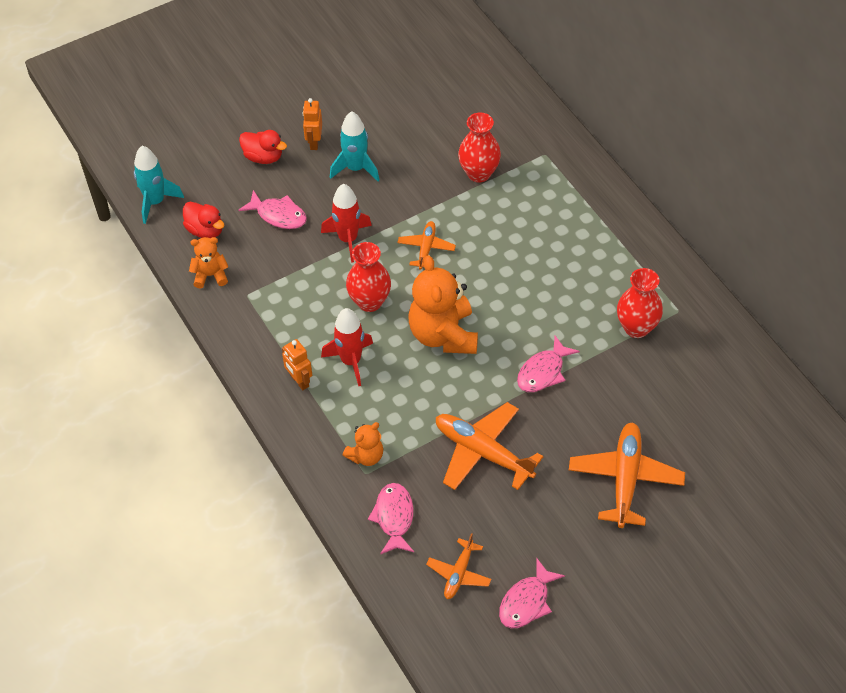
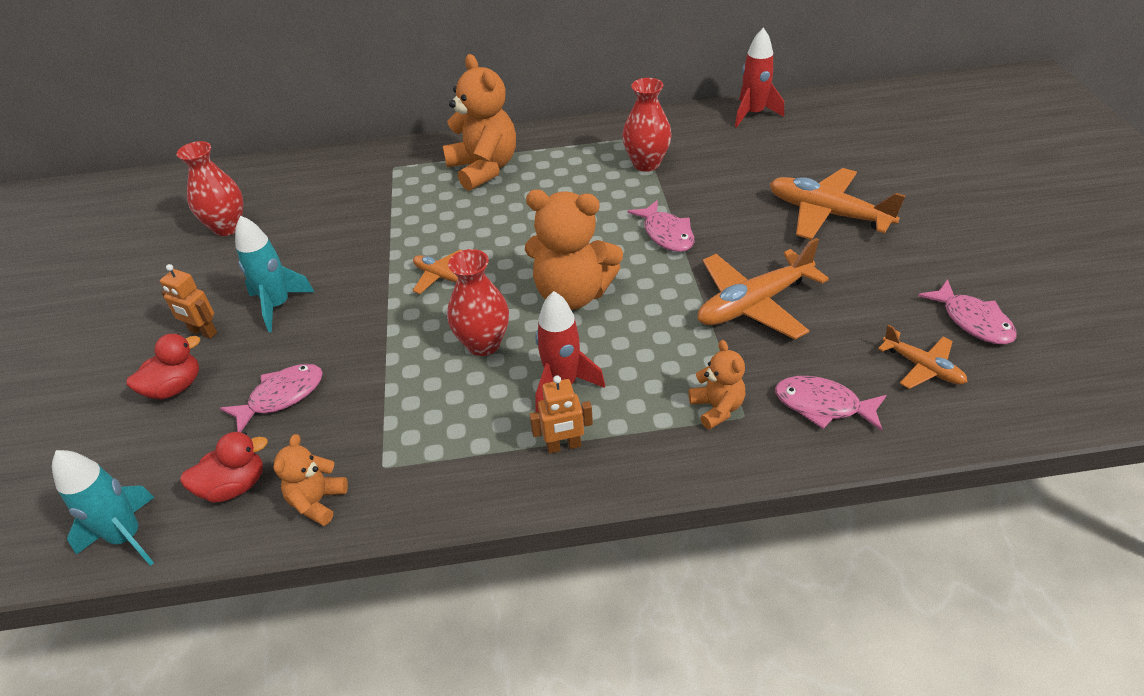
camera: 65 degrees left, 10 degrees down
(348, 239) = (376, 339): red rocket -> red rocket (753, 114)
(479, 173) = (376, 214): red vase -> red vase (227, 227)
(572, 216) = (484, 168): none -> orange teddy bear

